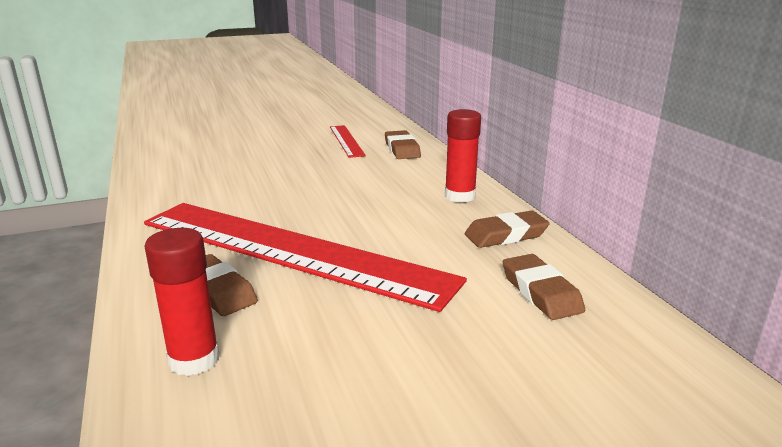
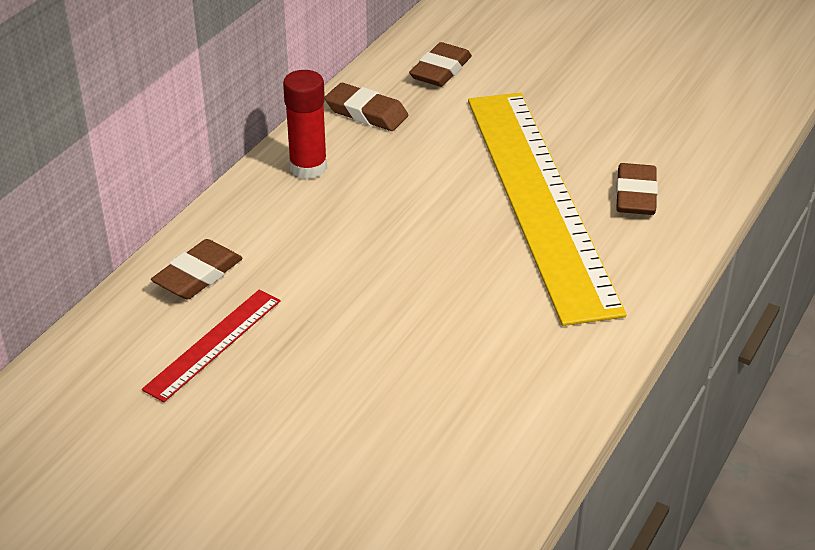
camera: 130 degrees left, 15 degrees up
(194, 359) = (697, 154): red glue stick -> none
(291, 251) = (540, 199): red ruler -> yellow ruler

